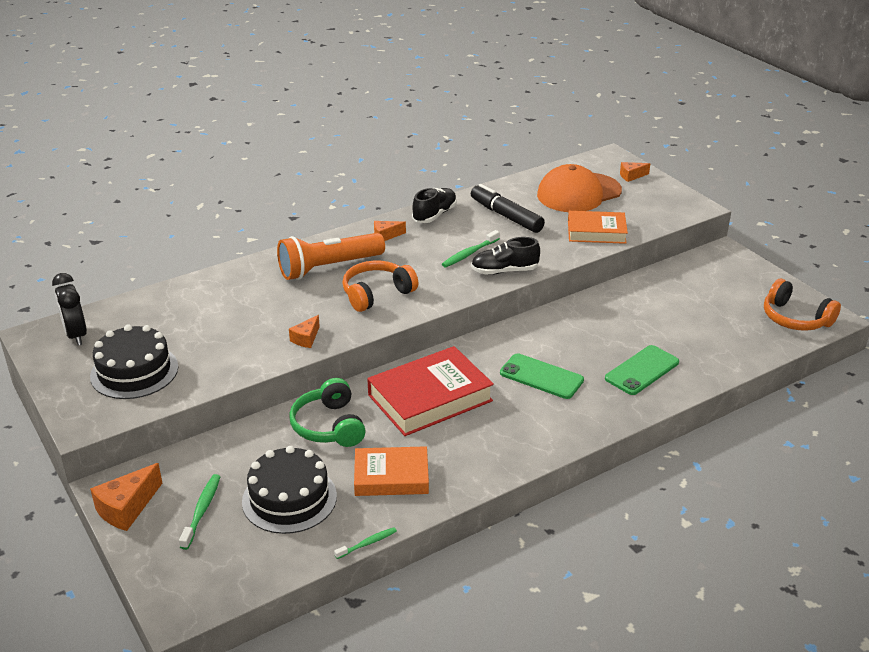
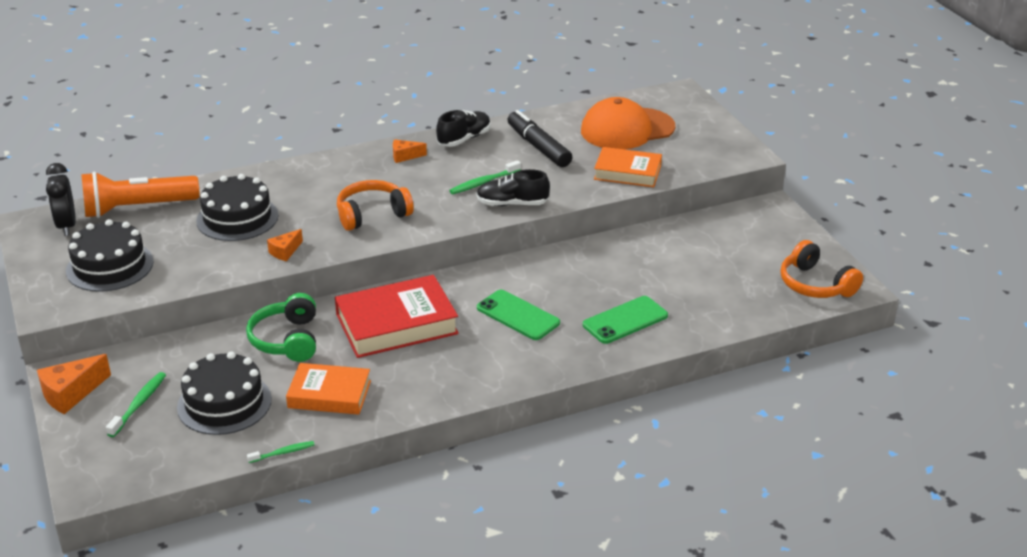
camera: 10 degrees right, 0 degrees up
(246, 310) = (237, 218): none -> black cake
(329, 268) = (334, 183): orange flashlight -> orange flashlight (138, 208)
(631, 176) = (693, 116): orange cheese -> none

